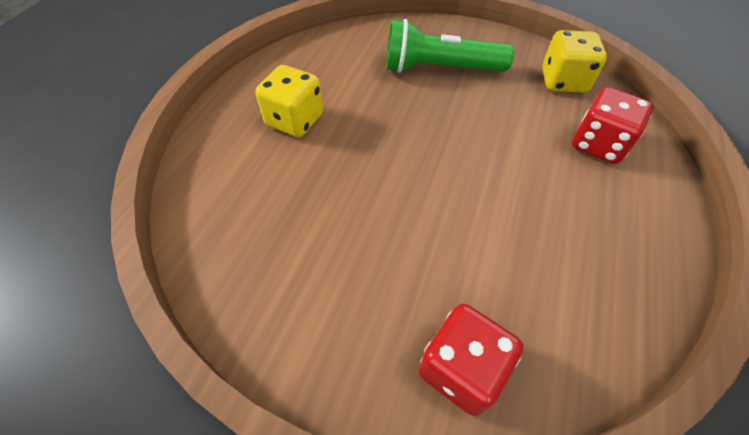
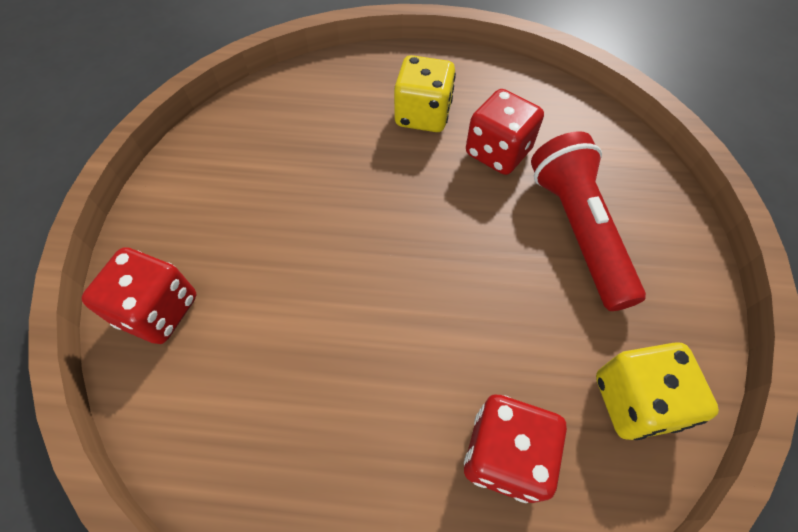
camera: 75 degrees right, 5 degrees up
(356, 87) = (498, 152): none -> red dice
(440, 69) = (577, 230): green flashlight -> red flashlight

